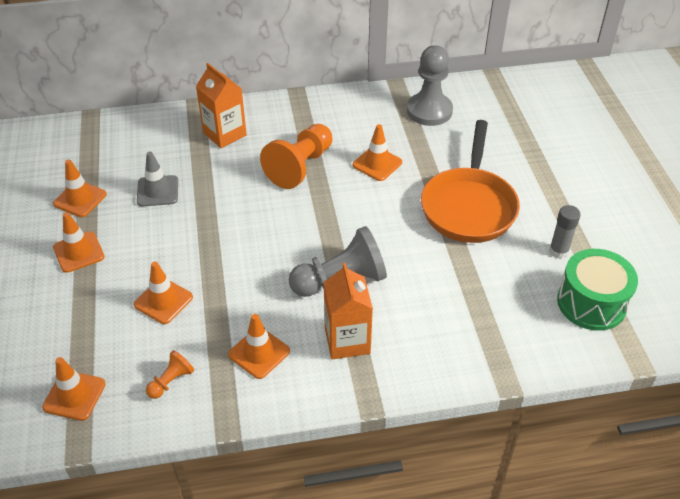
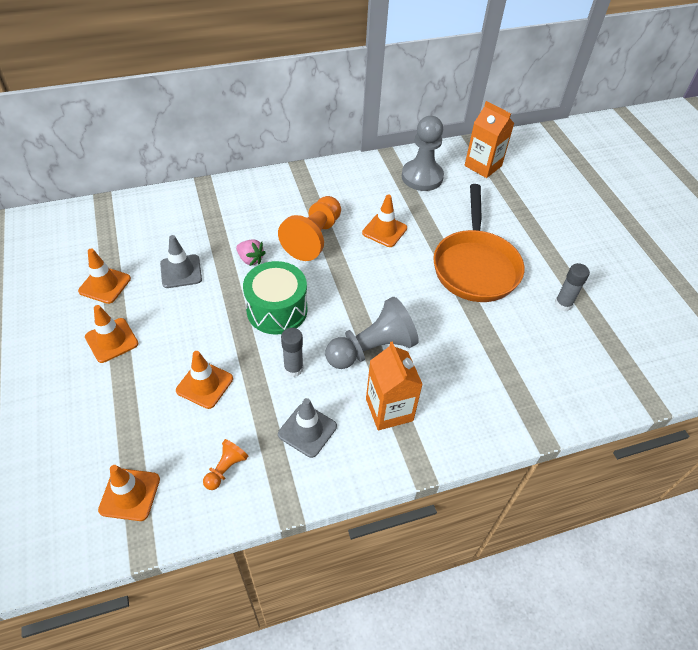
camera: 10 degrees left, 5 degrees up
(224, 134) = (236, 210): orange carton -> orange carton (483, 166)
(230, 184) = (250, 259): none -> pink strawberry
(255, 293) = (293, 369): none -> grey glue stick
(259, 353) = (307, 430): orange traffic cone -> grey traffic cone
(591, 303) = (602, 352): green drum -> green drum (277, 310)

